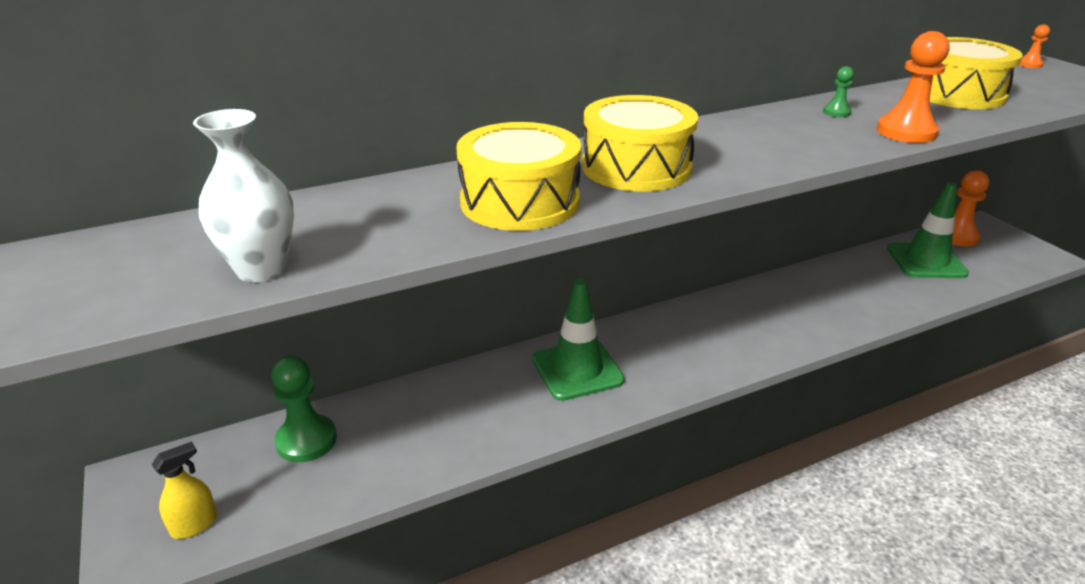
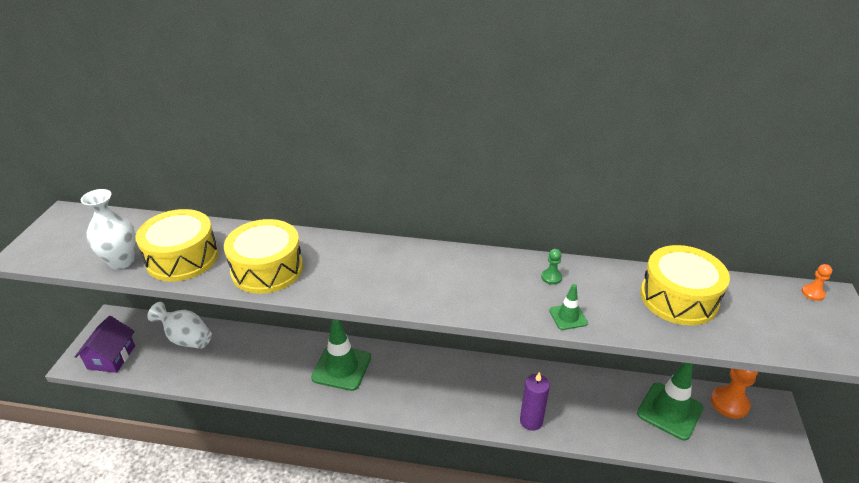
camera: 35 degrees right, 5 degrees up
(194, 525) = (111, 357): yellow spray bottle -> purple house
(306, 440) = (186, 338): green pawn -> white vase
(636, 167) = (356, 270): yellow drum -> yellow drum (182, 258)
(835, 323) = (531, 421): none -> purple candle
(906, 132) = (568, 317): orange pawn -> green traffic cone

